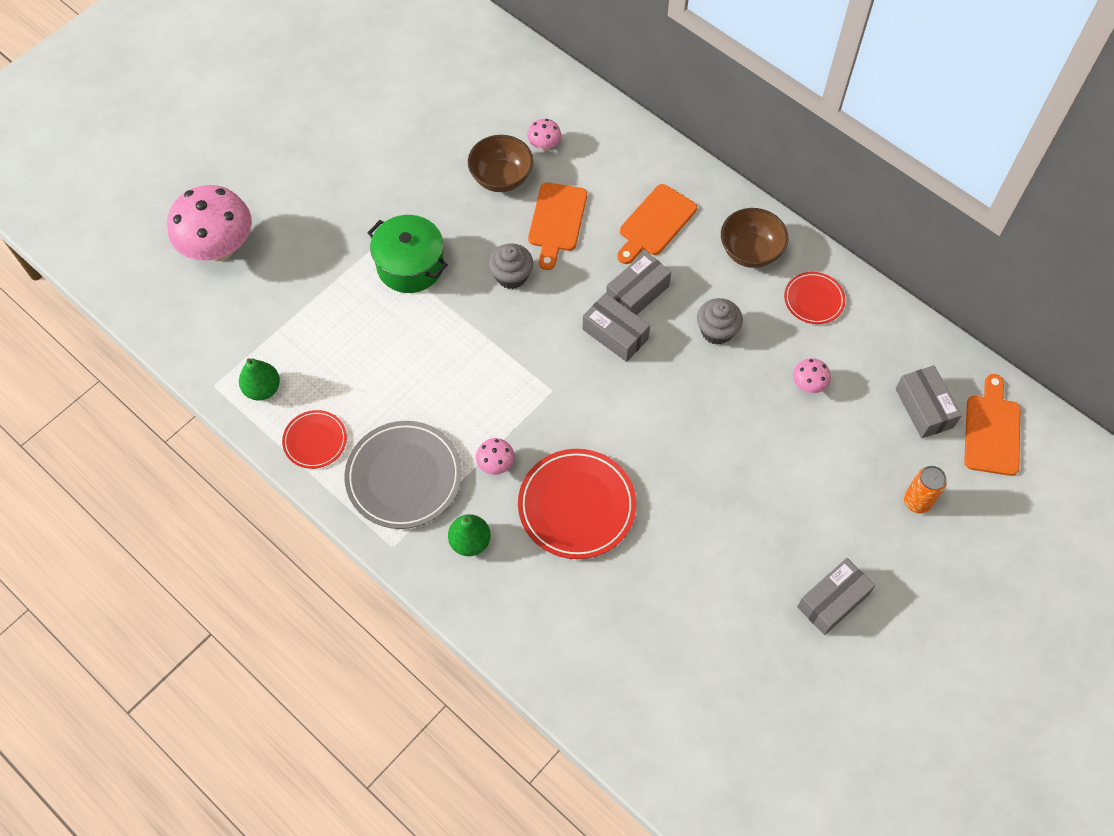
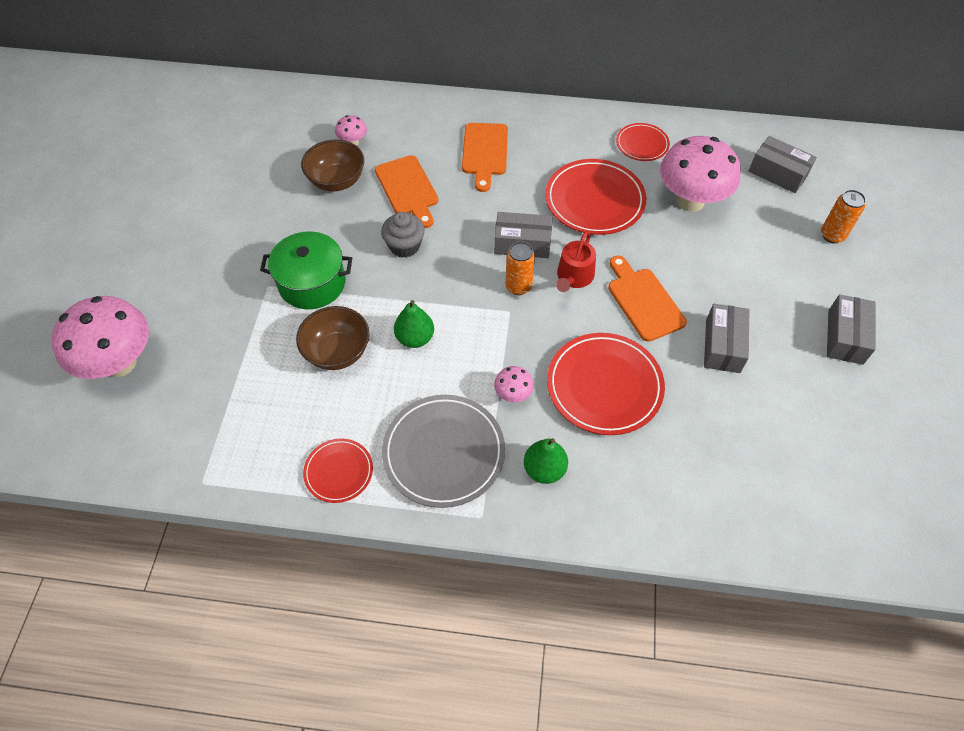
camera: 35 degrees left, 5 degrees down
(262, 389) = (253, 457): green pear -> green pear (415, 338)
(578, 372) = (518, 286): none -> orange can
(634, 393) = (574, 277): none -> red watering can
(637, 293) = (513, 206): grey box -> grey box (722, 346)
(717, 331) = (594, 200): grey cupcake -> red plate
(750, 251) = (570, 136): brown bowl -> brown bowl (337, 352)
(808, 385) = (690, 201): pink mushroom -> pink mushroom, size x2.30
(992, 431) = (832, 163): orange cutting board -> orange cutting board (644, 301)

